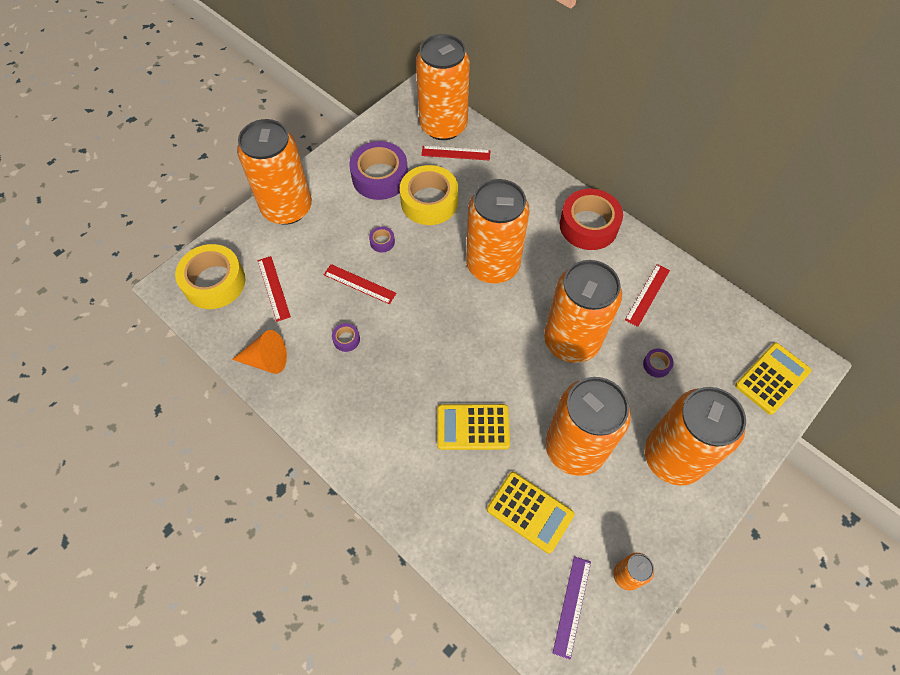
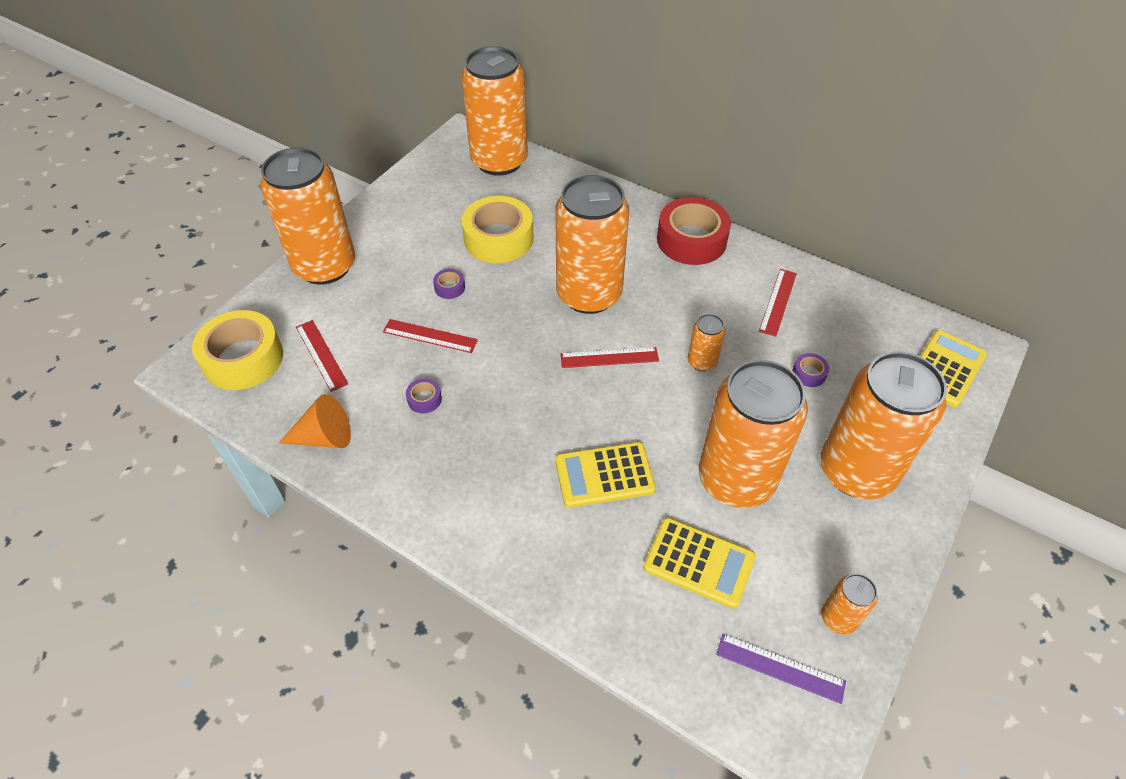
camera: 10 degrees left, 10 degrees down
(380, 177) = (434, 221): purple tape -> none
(456, 153) = (519, 186): red ruler -> red ruler (609, 357)
(571, 340) = (702, 362): orange can -> orange can, size x0.43
(572, 606) = (780, 668): purple ruler -> purple ruler turned 75 degrees counterclockwise

